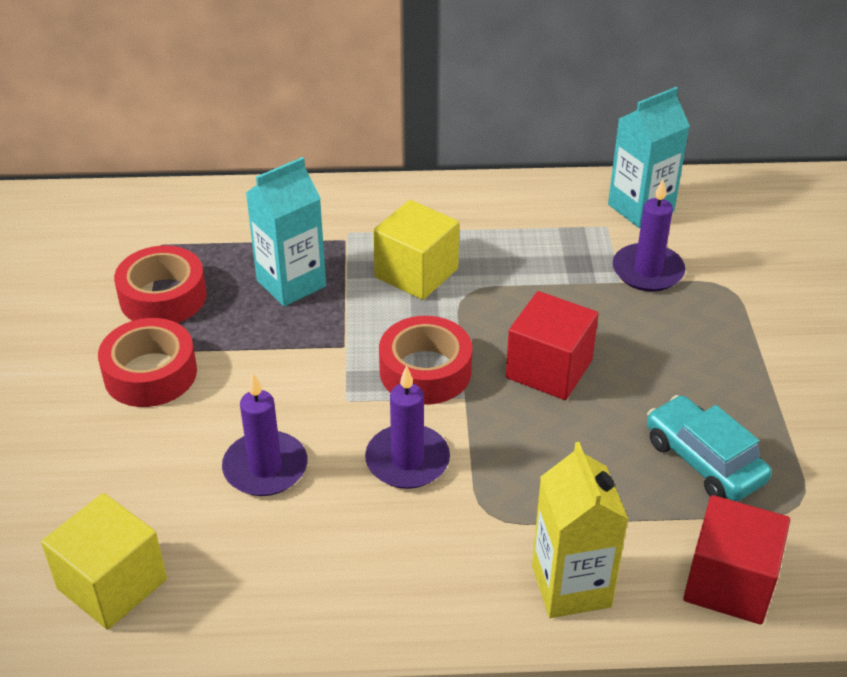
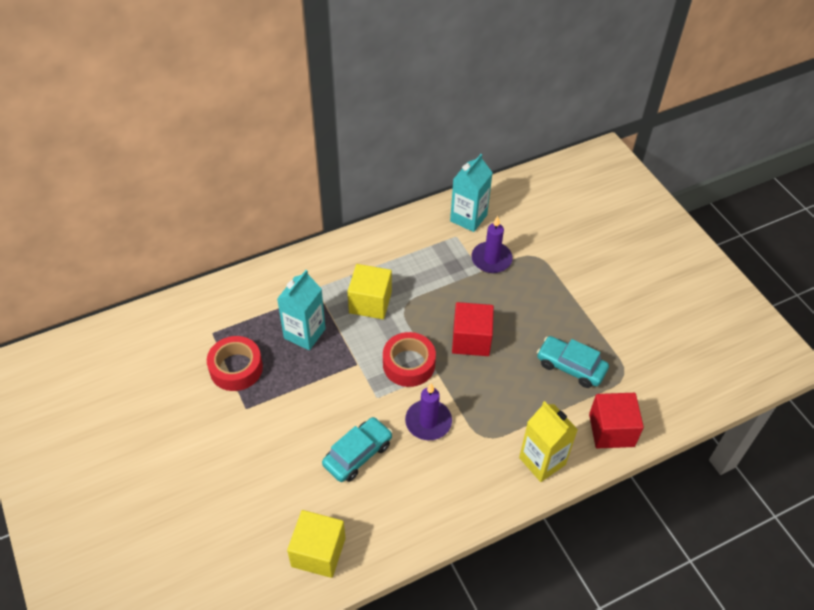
camera: 25 degrees left, 10 degrees up
(150, 373) = (260, 420): red tape -> none
(265, 467) = (358, 454): purple candle -> turquoise car

